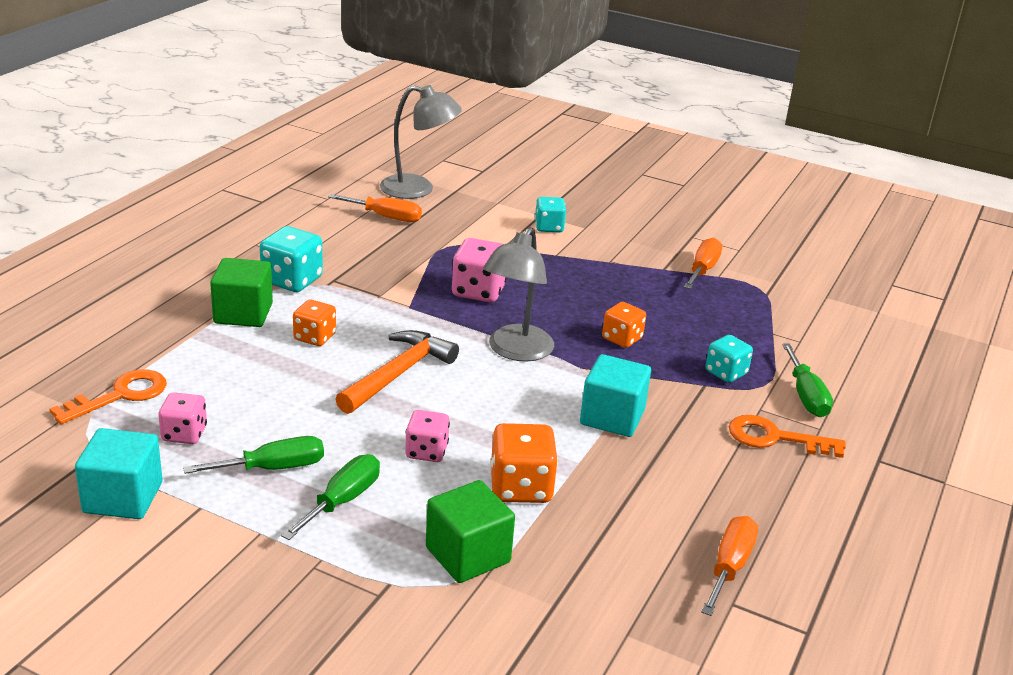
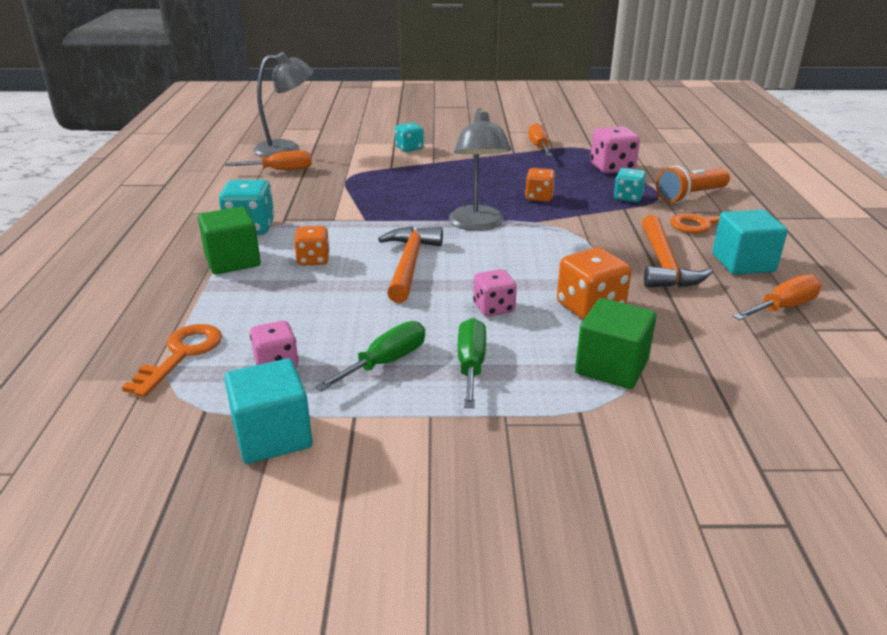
camera: 25 degrees left, 0 degrees up
(478, 291) = (406, 196): pink dice -> pink dice (612, 168)
(612, 417) = (593, 244): turquoise cube -> turquoise cube (743, 263)
(661, 468) = (664, 264): none -> orange hammer
(729, 567) = (783, 307): orange screwdriver -> orange screwdriver turned 60 degrees clockwise
(806, 396) = (690, 196): green screwdriver -> orange flashlight

